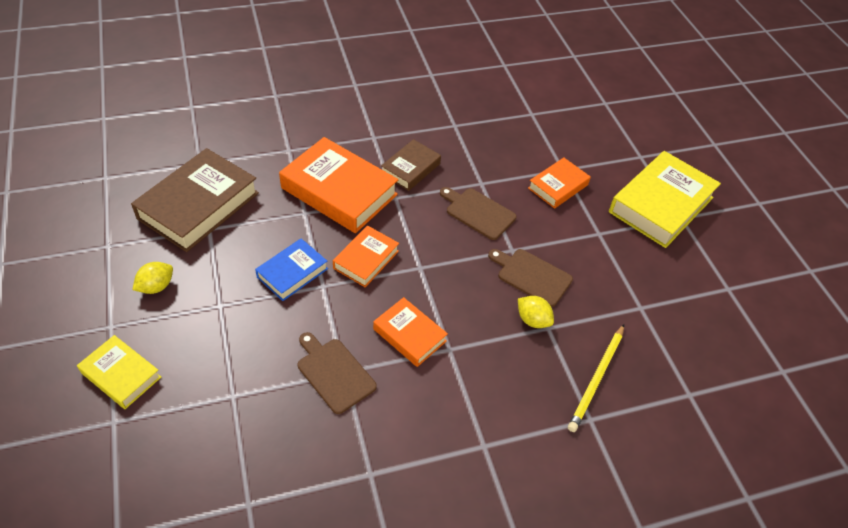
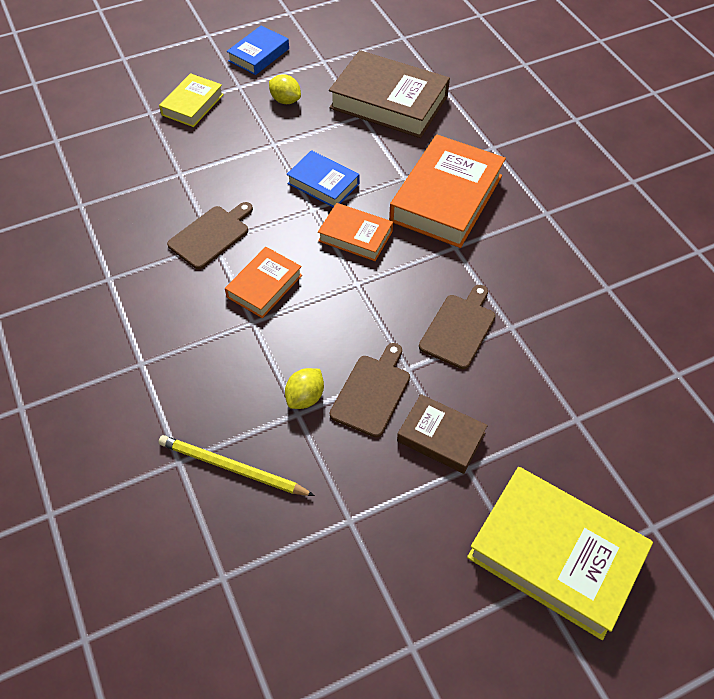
camera: 85 degrees right, 5 degrees up
(64, 301) = (258, 55): none -> blue book
(410, 169) = (508, 254): brown book -> brown book (441, 437)
(558, 186) = (540, 414): orange book -> none

